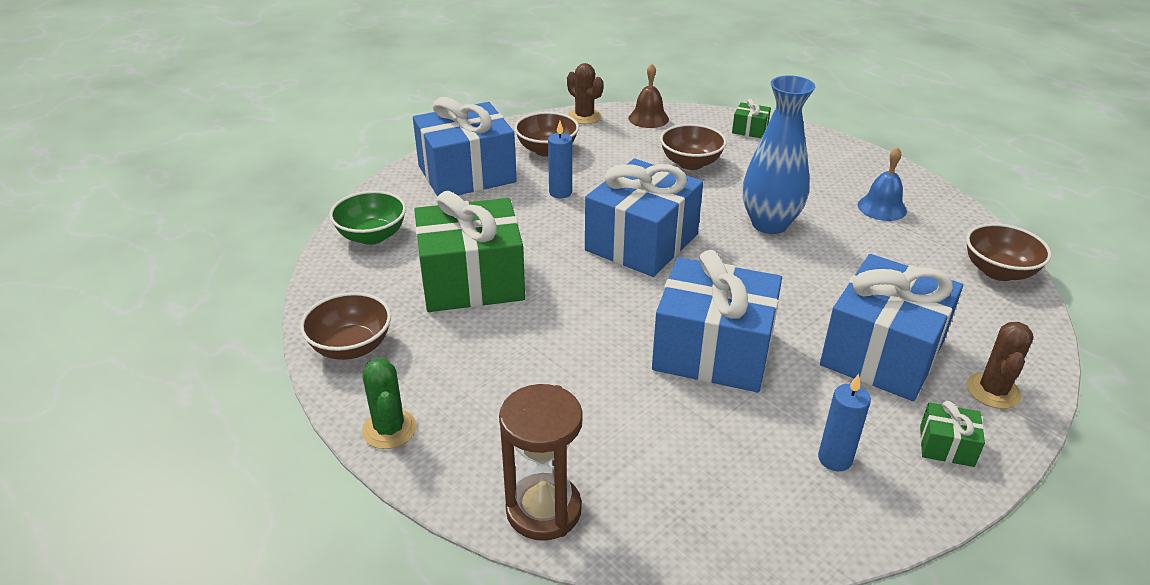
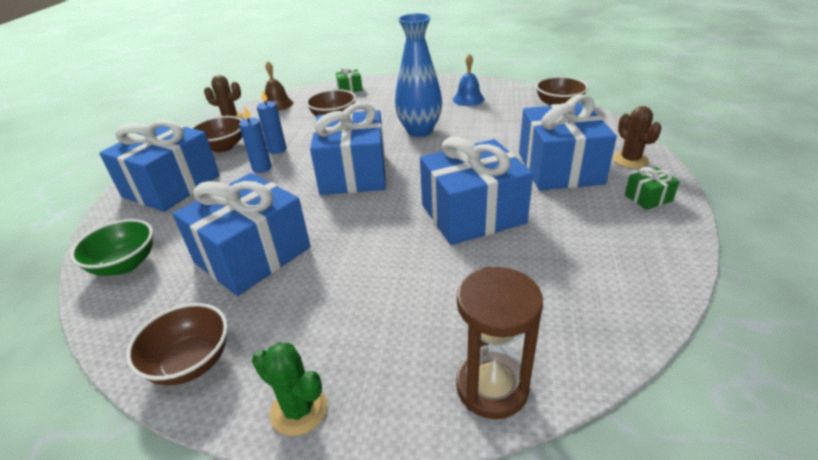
camera: 35 degrees left, 0 degrees up
(471, 281) = (252, 255): green gift -> blue gift
(835, 459) = (611, 236): blue candle -> blue candle (277, 149)

